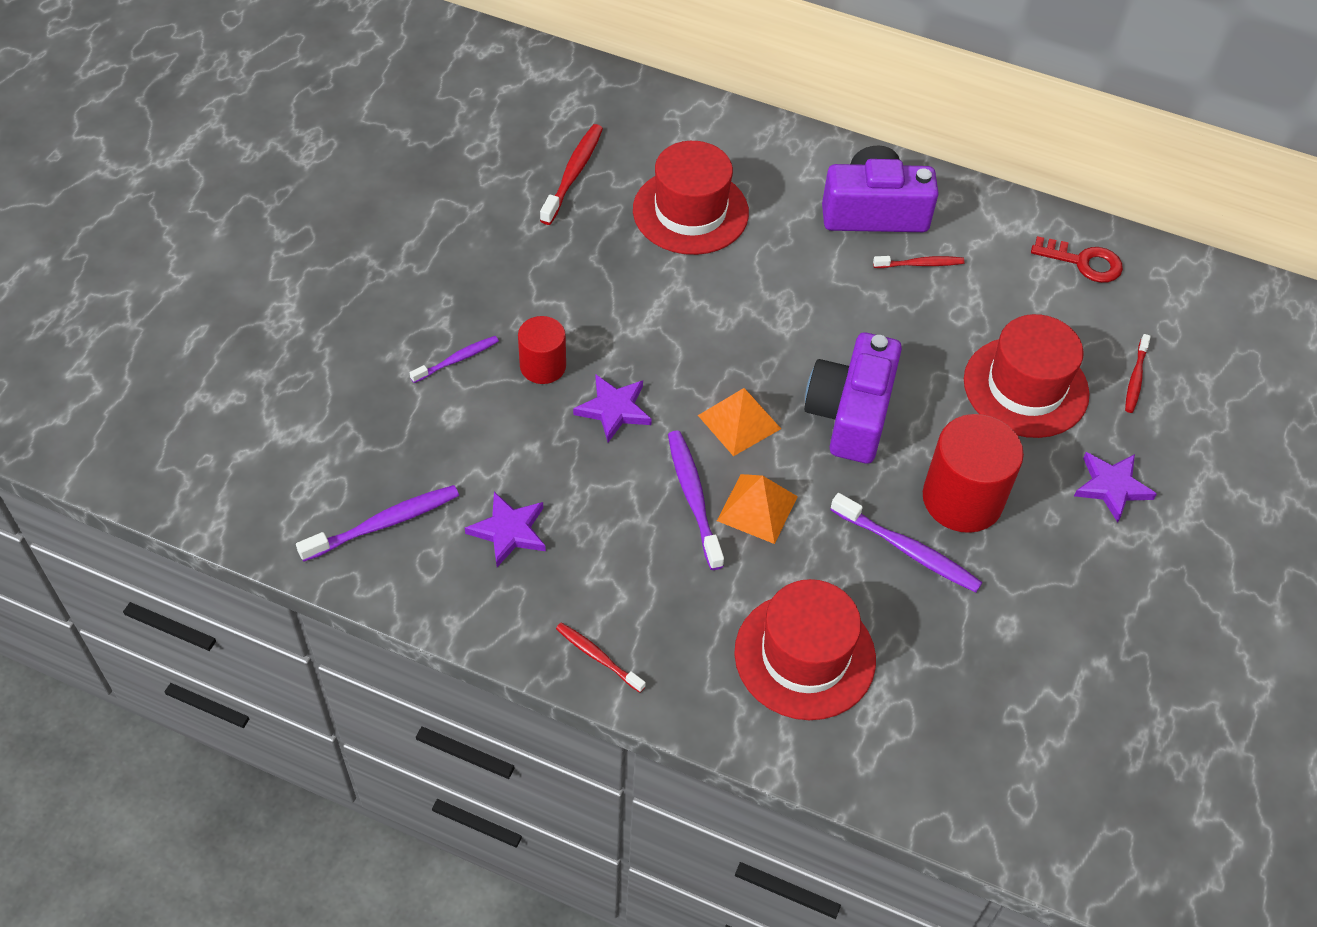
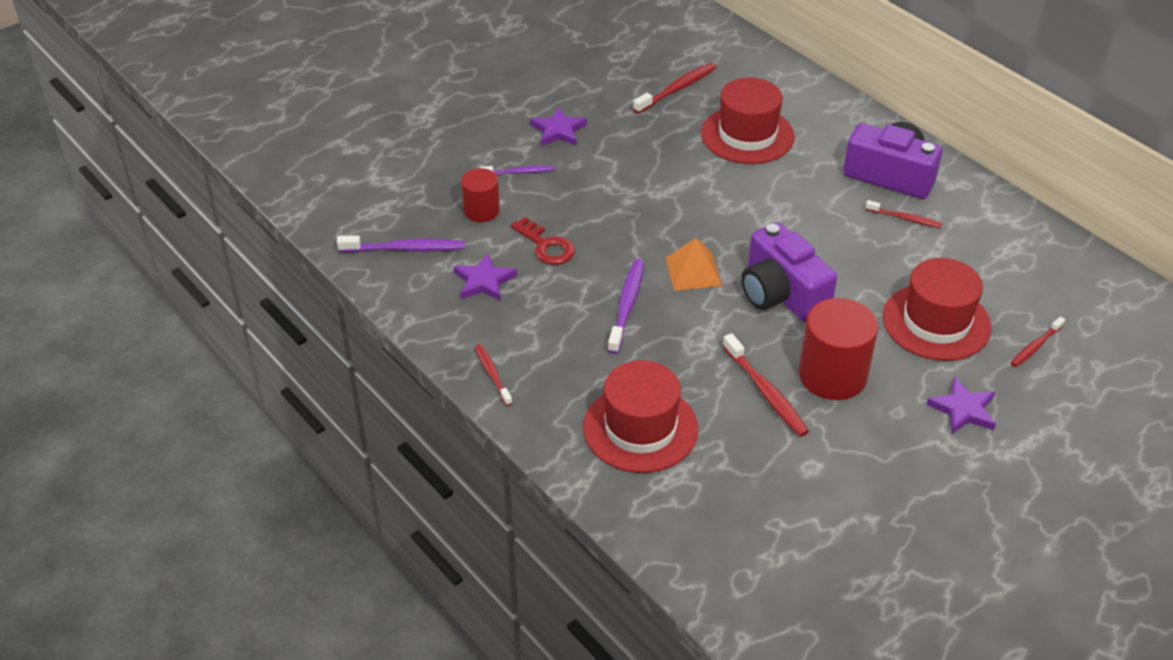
camera: 30 degrees right, 10 degrees down
(543, 366) = (575, 194): red cylinder -> red cylinder (481, 210)
(614, 409) = (607, 235): purple star -> purple star (558, 130)
(757, 508) = (669, 327): orange pyramid -> none
(850, 414) = (781, 294): purple camera -> purple camera turned 75 degrees counterclockwise
(908, 550) = (766, 392): purple toothbrush -> red toothbrush
(1083, 262) = (1044, 257): red key -> red key (546, 246)

